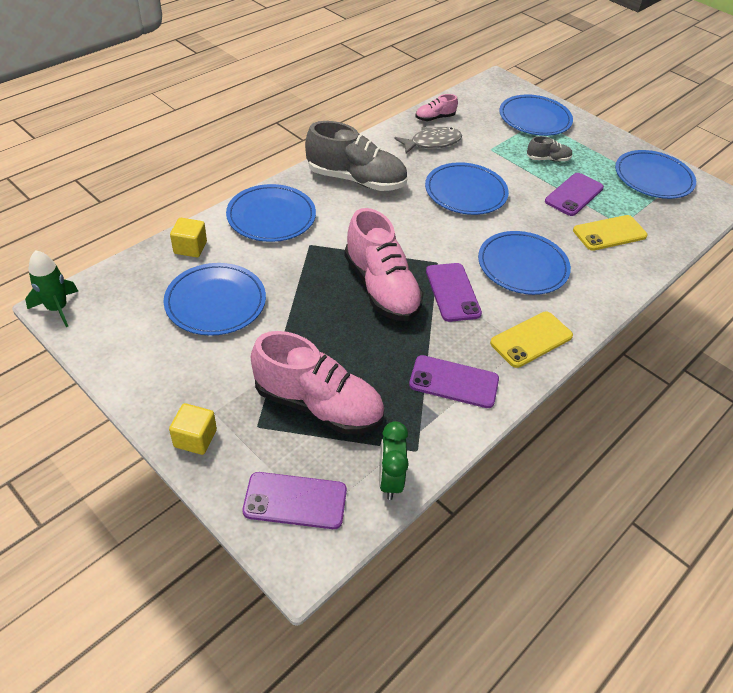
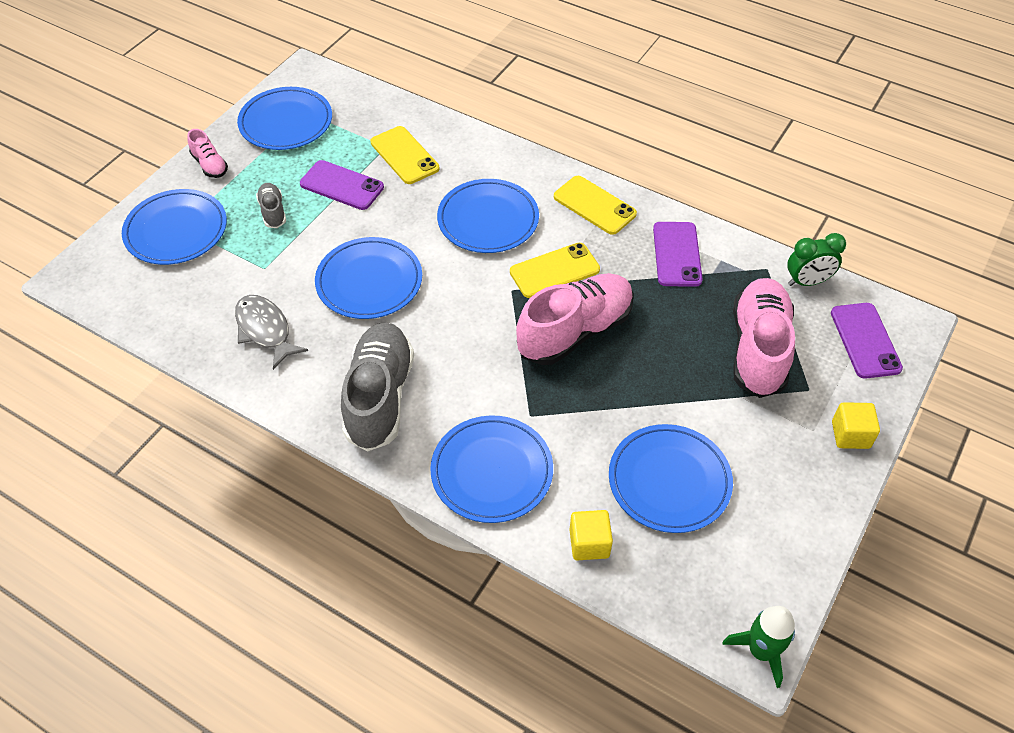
camera: 100 degrees left, 5 degrees up
(435, 118) = (198, 336): pink shoe -> pink shoe (210, 165)
(452, 292) = (554, 271): purple phone -> yellow phone

